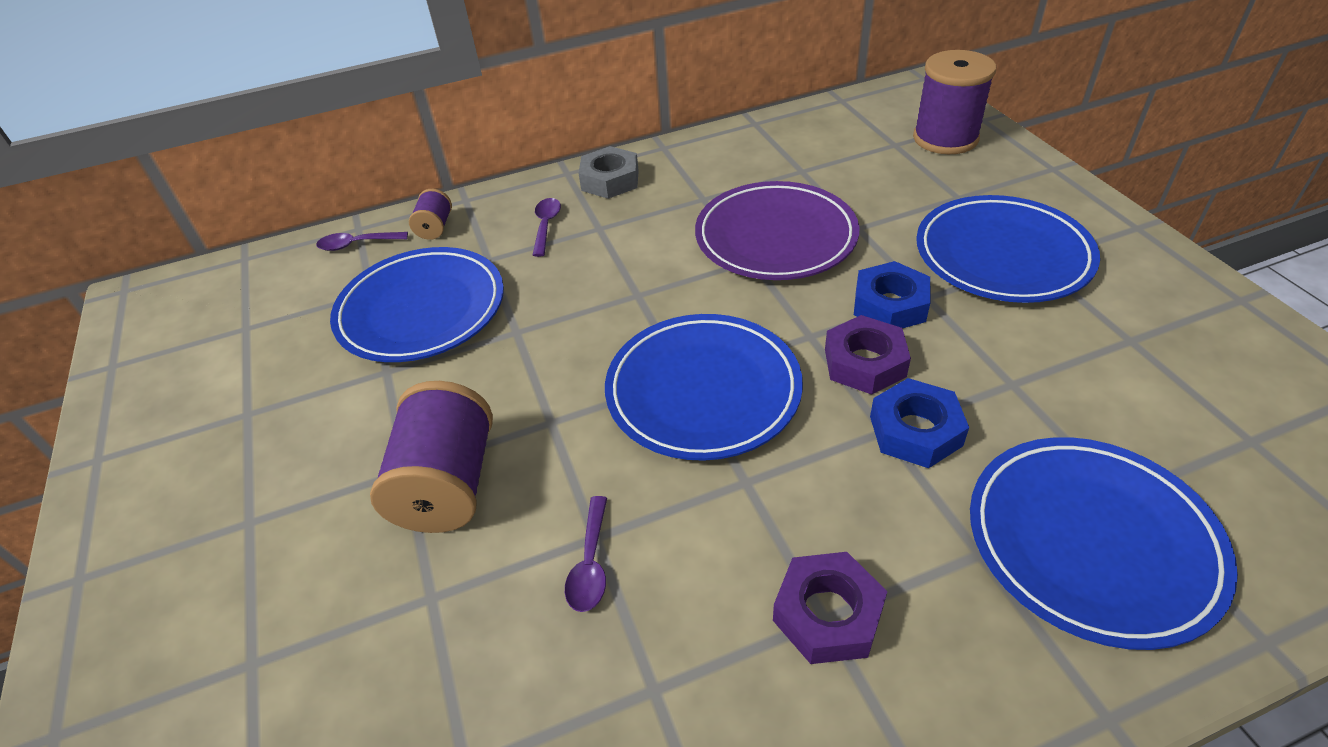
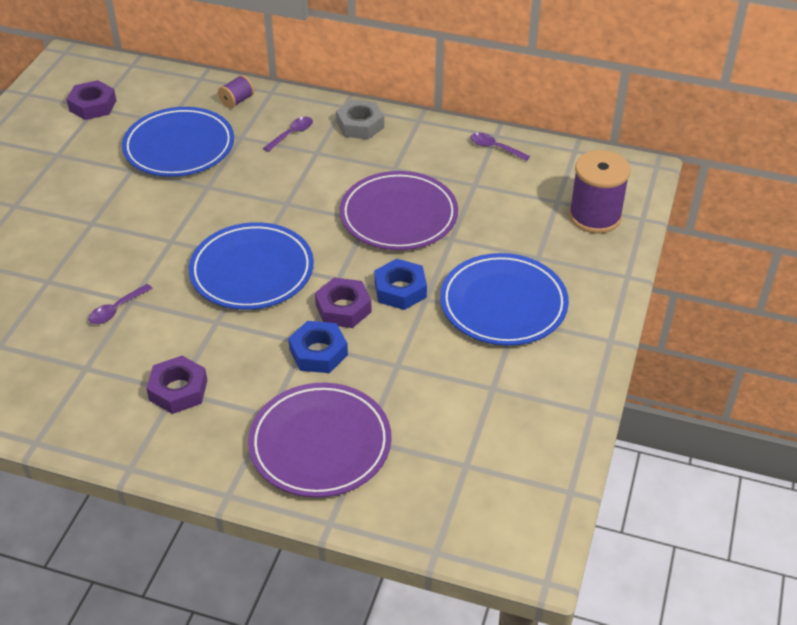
camera: 35 degrees right, 0 degrees up
(237, 328) = (92, 105): none -> purple nut
(357, 244) = (190, 88): purple spoon -> purple spoon (495, 148)
(447, 484) = (100, 240): purple spool -> none
(1091, 542) = (320, 444): blue plate -> purple plate

